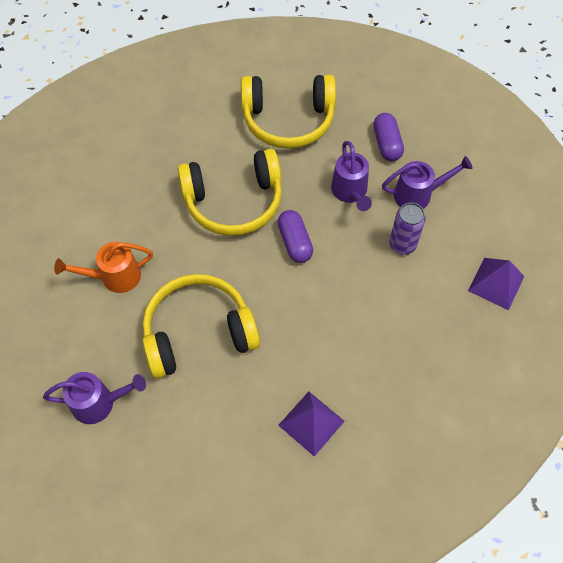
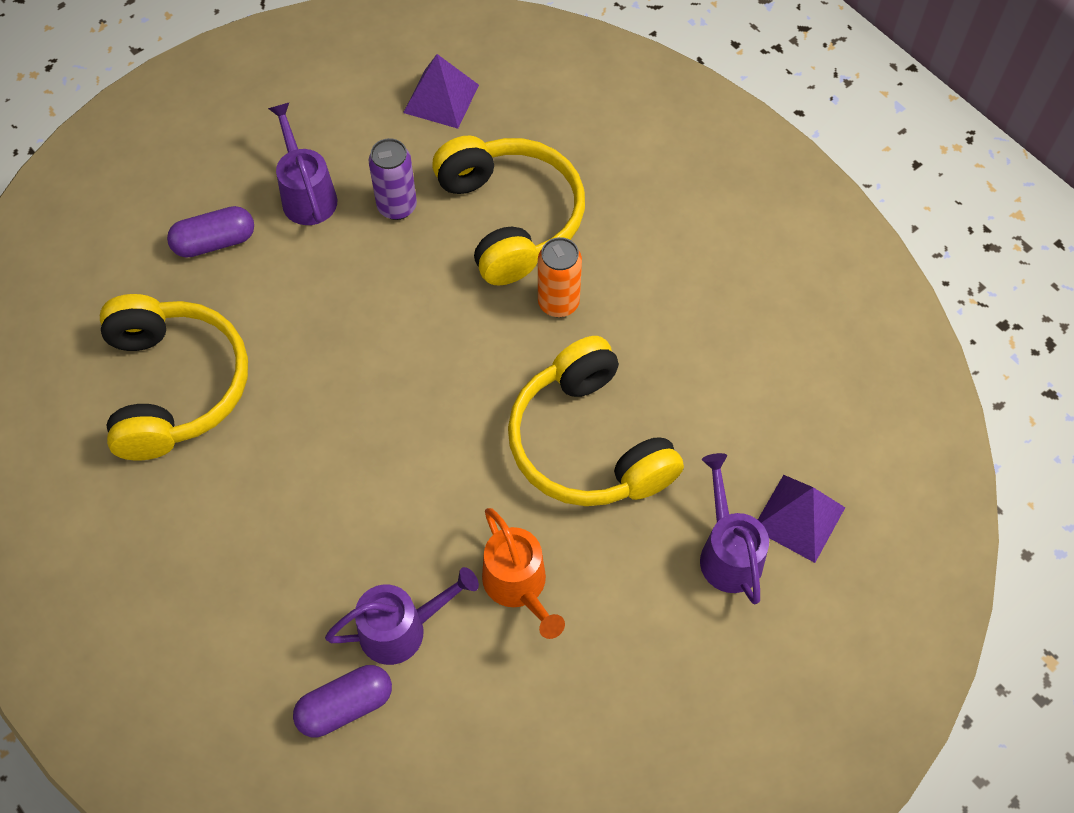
camera: 100 degrees left, 0 degrees up
(234, 202) = (350, 438): yellow headphones -> yellow headphones (511, 218)
(295, 242) = (413, 341): purple capsule -> purple capsule (345, 706)
(309, 332) = (558, 303): none -> orange can
(311, 423) = (687, 283): purple pyramid -> purple pyramid (799, 518)
(350, 193) = (314, 280): purple watering can -> purple watering can (402, 629)

